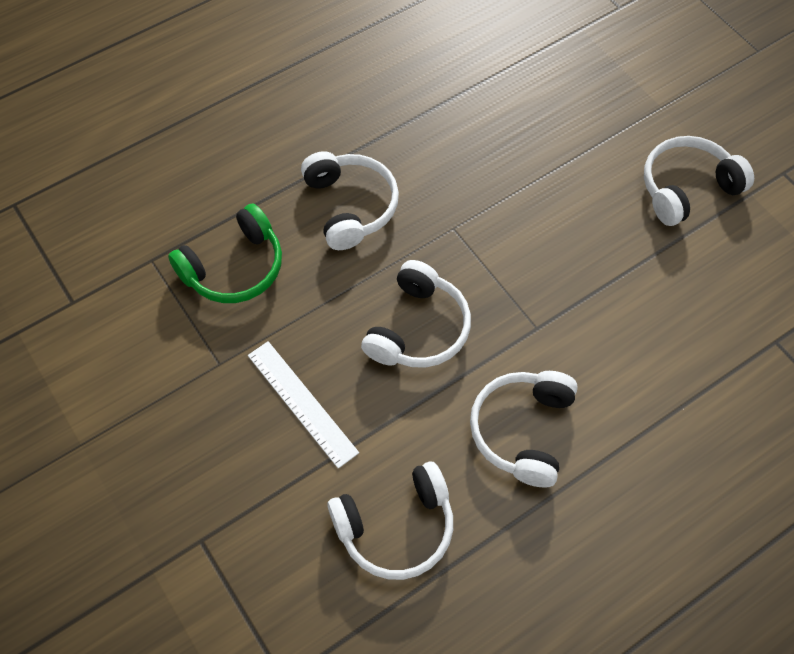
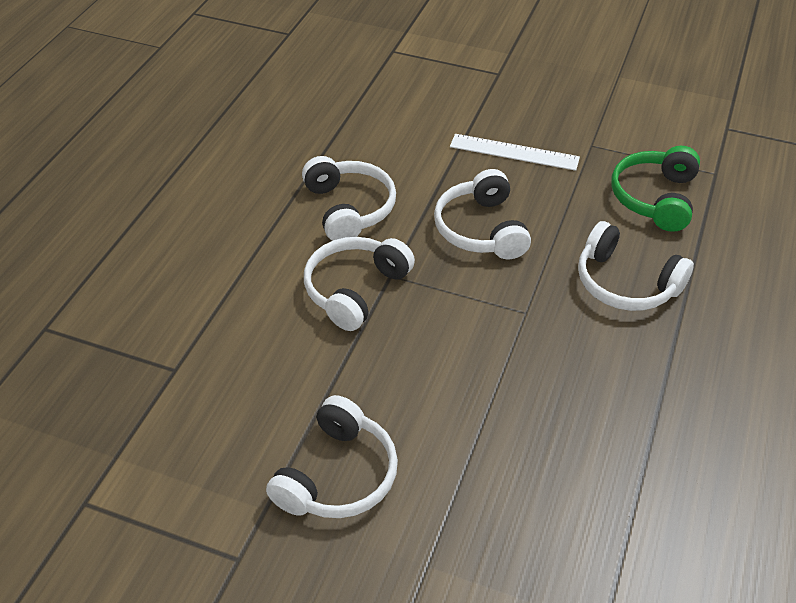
camera: 145 degrees right, 15 degrees down
(396, 527) = (390, 127): white headphones -> white headphones (355, 290)

